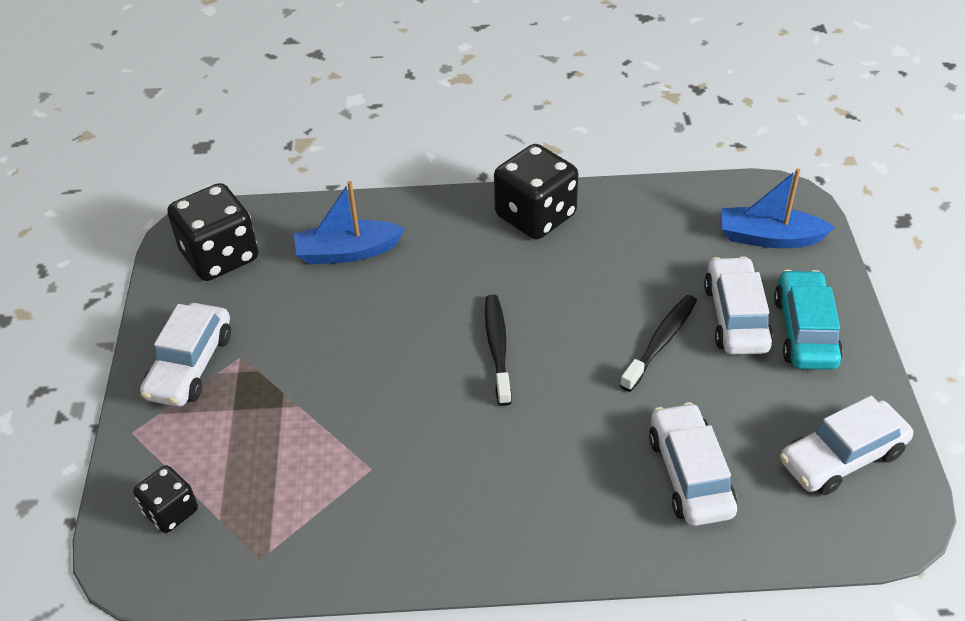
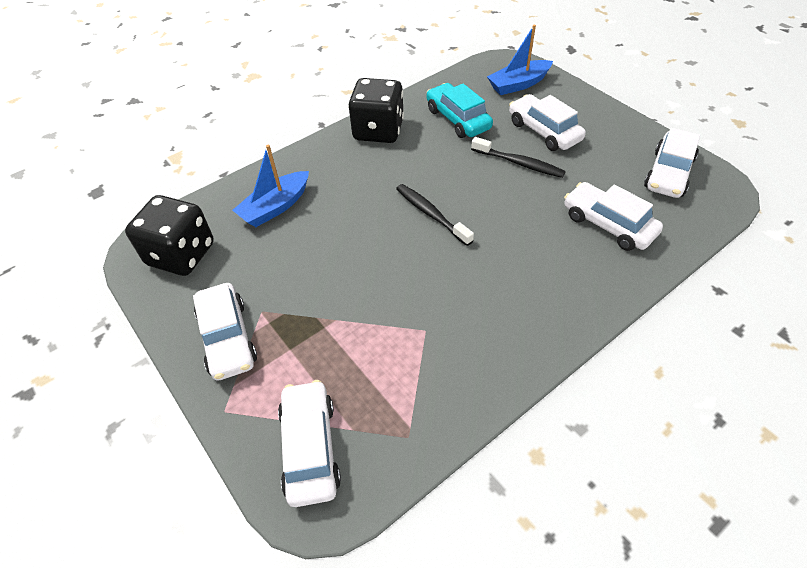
camera: 35 degrees left, 5 degrees up
(171, 511) = (310, 448): black dice -> white car
(661, 342) = (519, 163): black toothbrush -> black toothbrush turned 120 degrees clockwise
(805, 331) = (584, 121): turquoise car -> turquoise car (458, 119)

